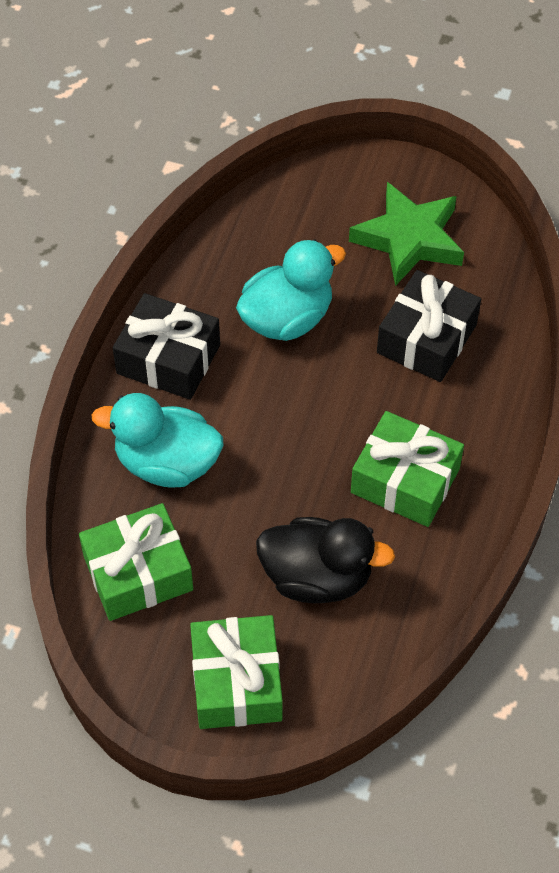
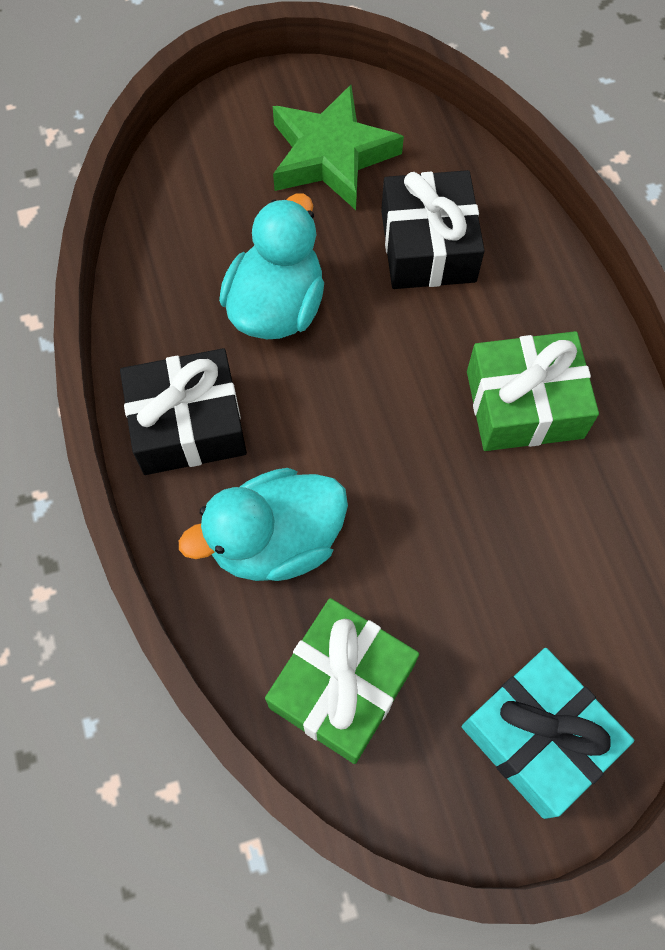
camera: 35 degrees left, 10 degrees up
(237, 682) = (538, 737): green gift -> turquoise gift
(317, 577) = (524, 563): black duck -> none

